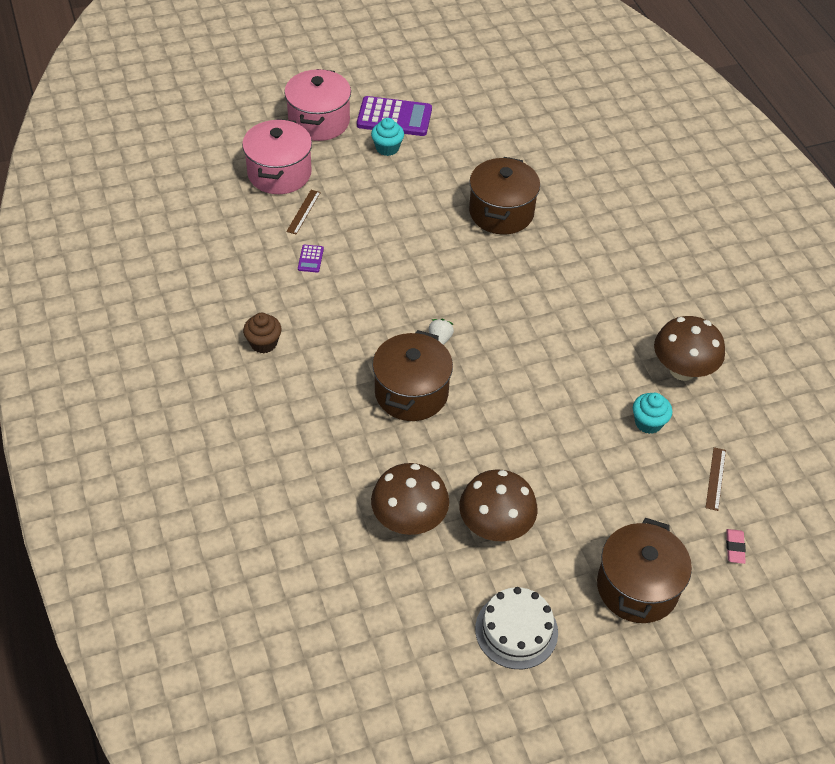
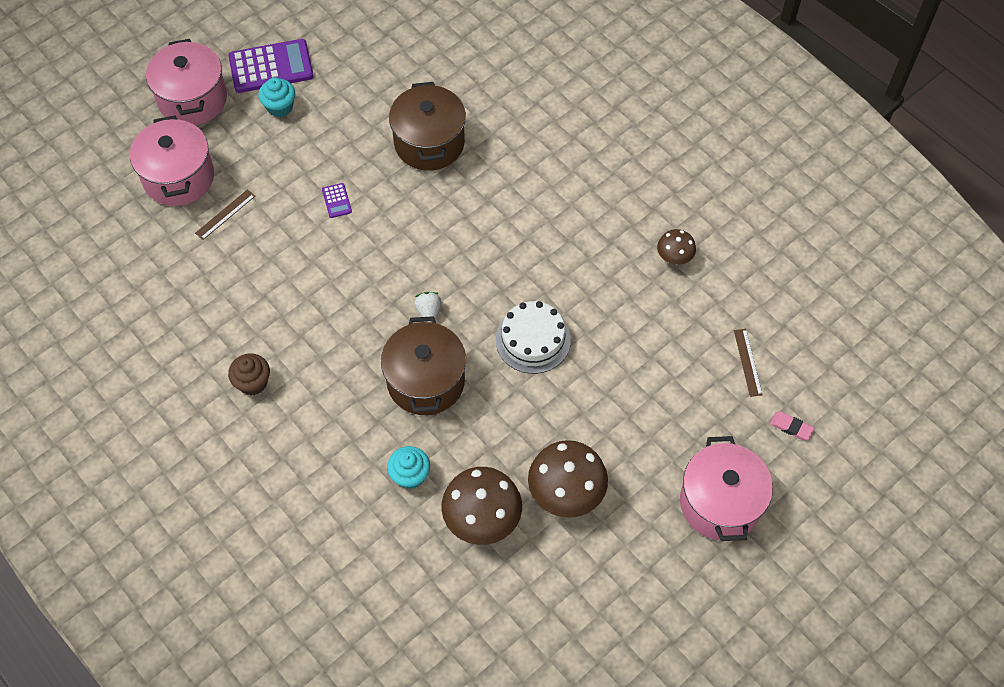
camera: 20 degrees left, 10 degrees up
(303, 212) = (225, 214): brown ruler -> brown ruler turned 45 degrees clockwise
(310, 259) = (257, 267): purple calculator -> purple calculator (336, 201)
(516, 630) = (629, 591): white cake -> white cake (533, 340)
(637, 587) = (720, 503): brown pot -> pink pot
(648, 422) = (664, 327): turquoise cupcake -> turquoise cupcake (410, 475)
(682, 370) = (674, 257): brown mushroom -> brown mushroom, size x0.54
(734, 548) = (791, 427): pink eraser -> pink eraser turned 45 degrees counterclockwise

